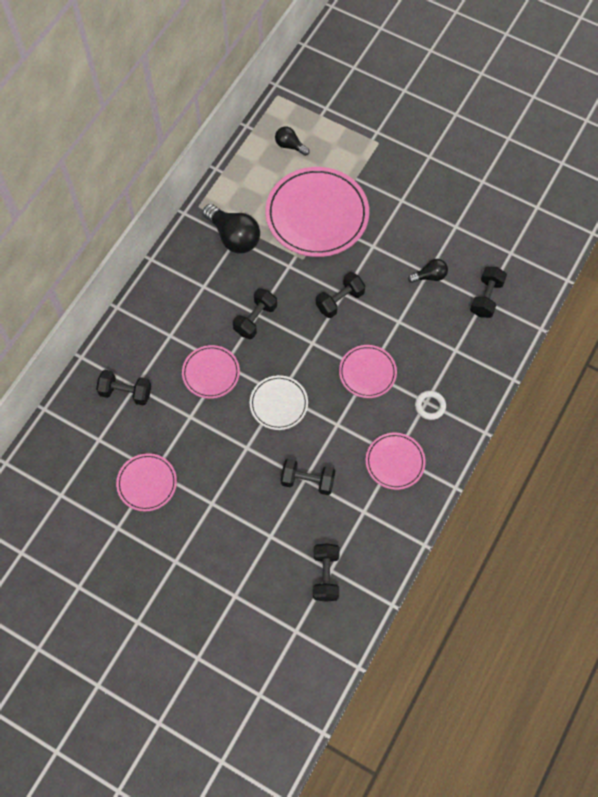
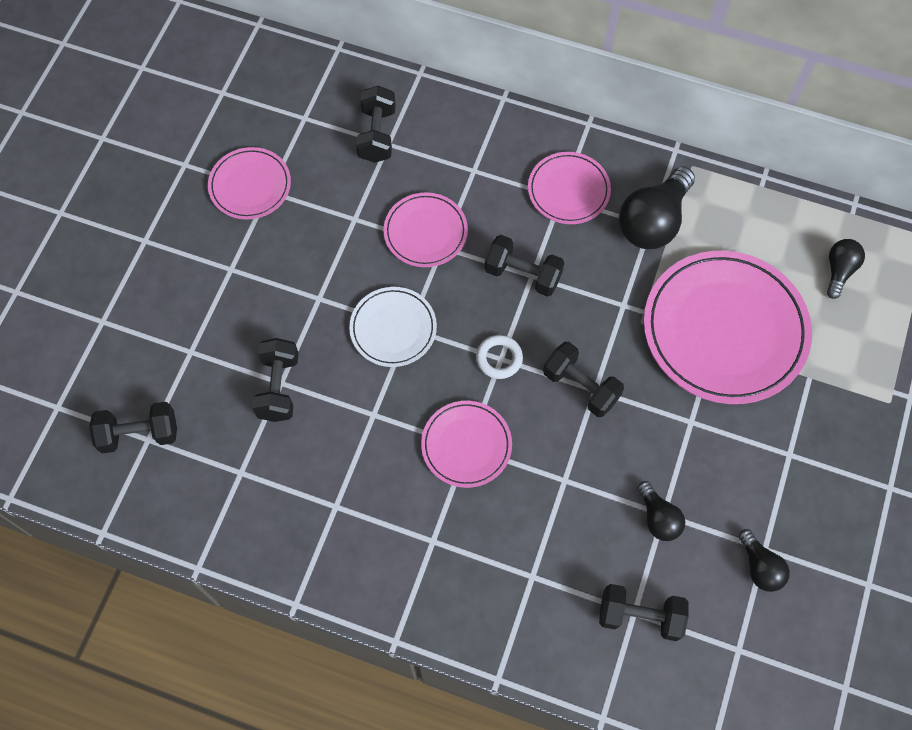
camera: 80 degrees right, 0 degrees up
(395, 462) = (325, 506): pink plate -> pink plate (568, 190)
(430, 406) = (426, 547): white ring -> white ring (499, 358)
(465, 231) = (760, 567): none -> black light bulb

